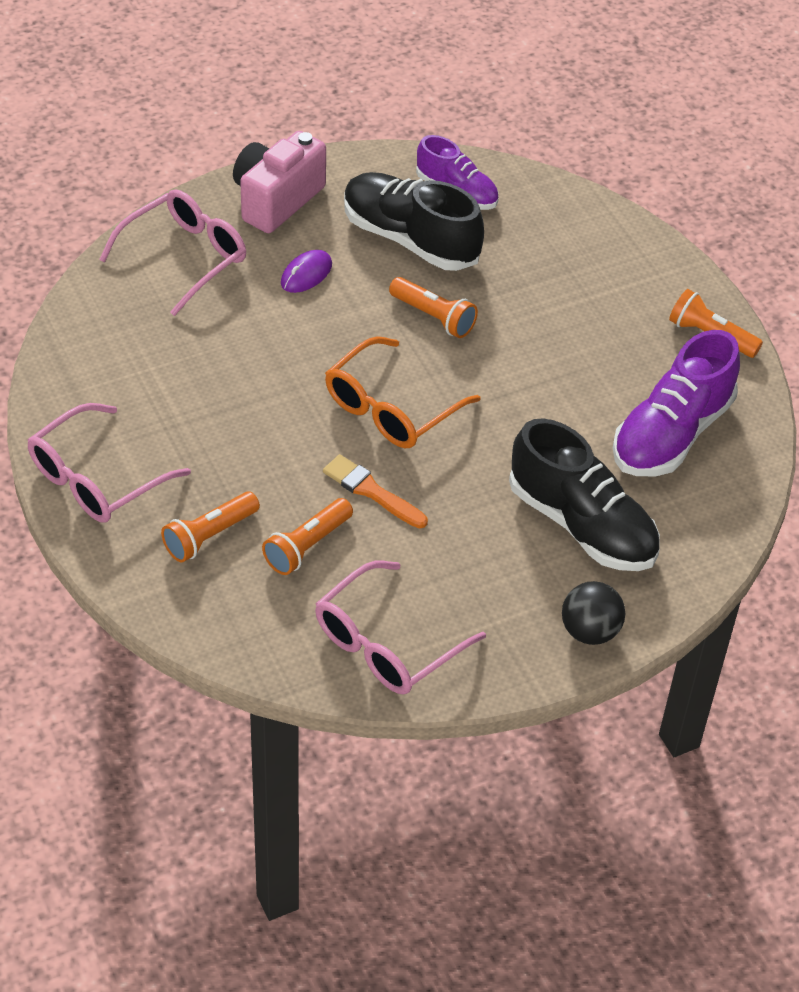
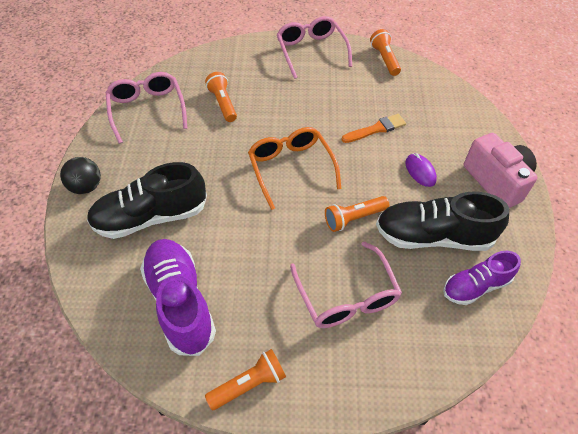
camera: 120 degrees right, 5 degrees up
(185, 257) = (456, 124): pink glasses -> pink glasses (346, 296)
(209, 536) = (253, 74): orange flashlight -> orange flashlight (384, 59)
(371, 491) = (239, 138): orange brush -> orange brush (376, 129)
(410, 239) = (433, 236): black shoe -> black shoe turned 150 degrees counterclockwise

